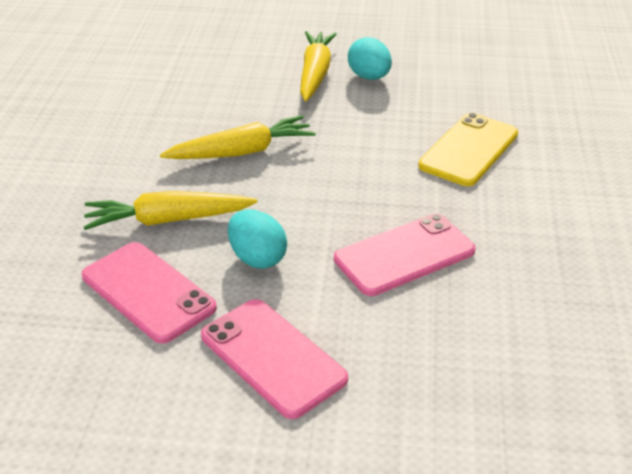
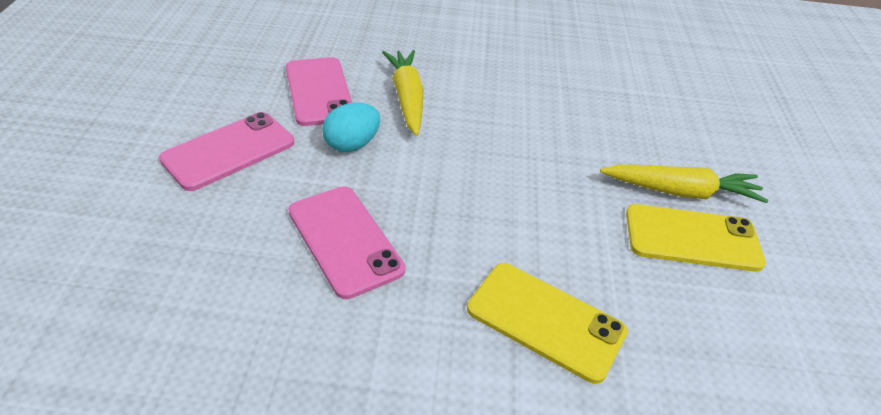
camera: 85 degrees right, 5 degrees up
(148, 292) = (319, 91): pink phone -> pink phone turned 60 degrees counterclockwise
(242, 152) = (512, 137): yellow carrot -> none
(369, 77) = (692, 238): turquoise egg -> yellow phone

